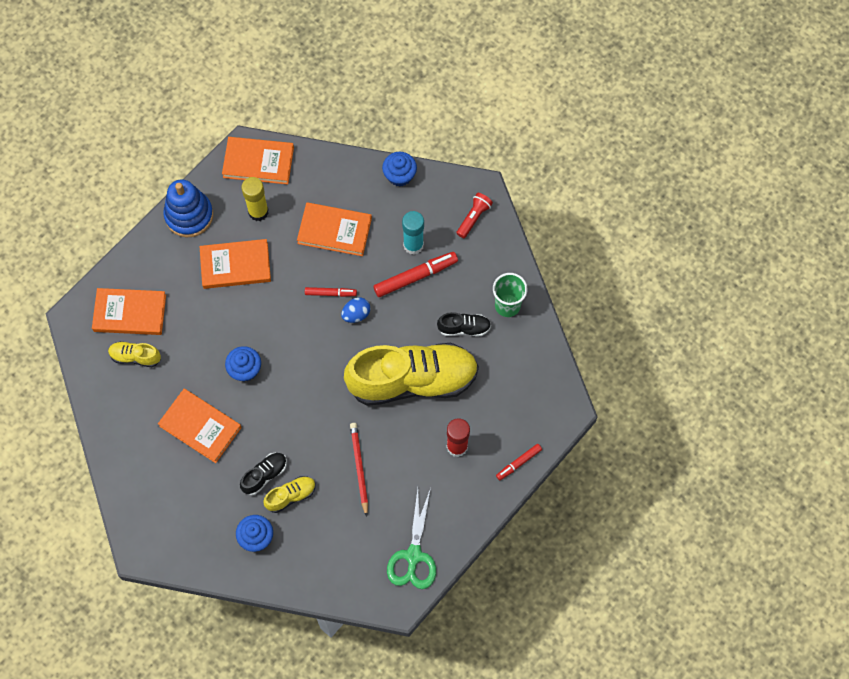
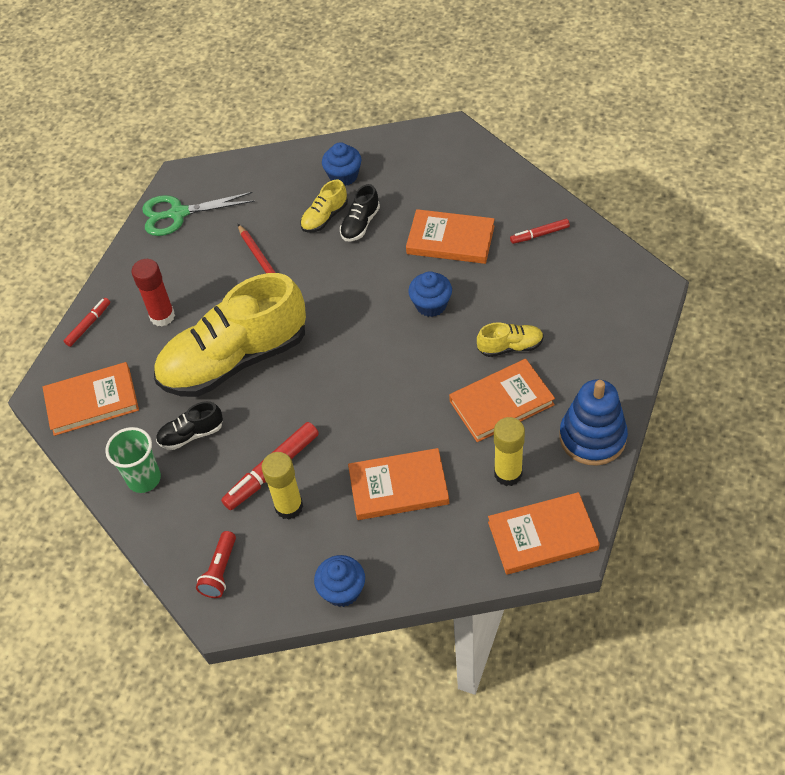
camera: 165 degrees right, 15 degrees down
(130, 313) = (594, 312): orange book -> orange book (92, 401)
(135, 357) = (559, 274): yellow shoe -> yellow shoe (510, 347)
(330, 293) = (370, 414): red marker -> red marker (539, 234)
(356, 314) = (329, 403): blue egg -> none
(413, 245) = (289, 507): turquoise glue stick -> yellow glue stick
(413, 555) = (178, 214): green scissors -> green scissors turned 90 degrees counterclockwise

